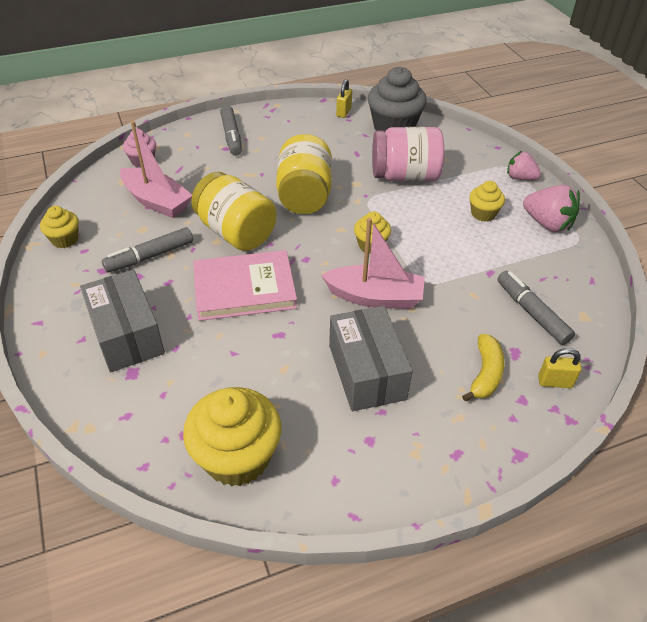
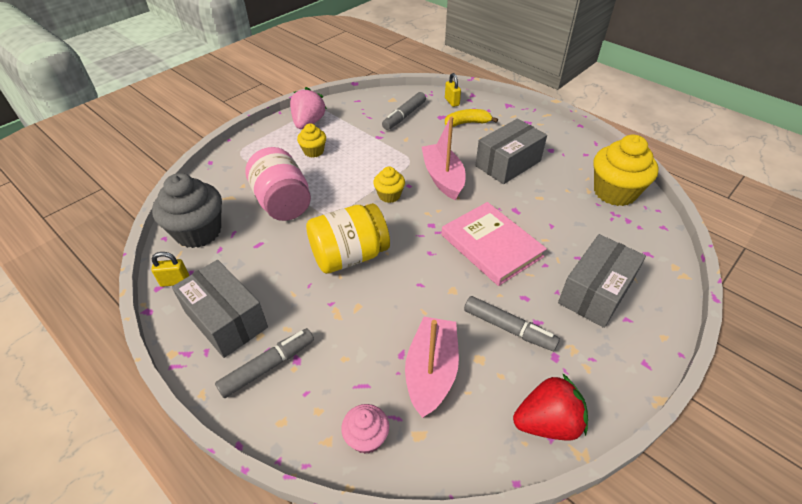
camera: 115 degrees left, 0 degrees up
(65, 239) = (547, 422): yellow cupcake -> red strawberry
(236, 232) = (432, 281): yellow jar -> none
(287, 127) = (226, 319): none -> grey box
(520, 178) = (254, 143): pink strawberry -> none

